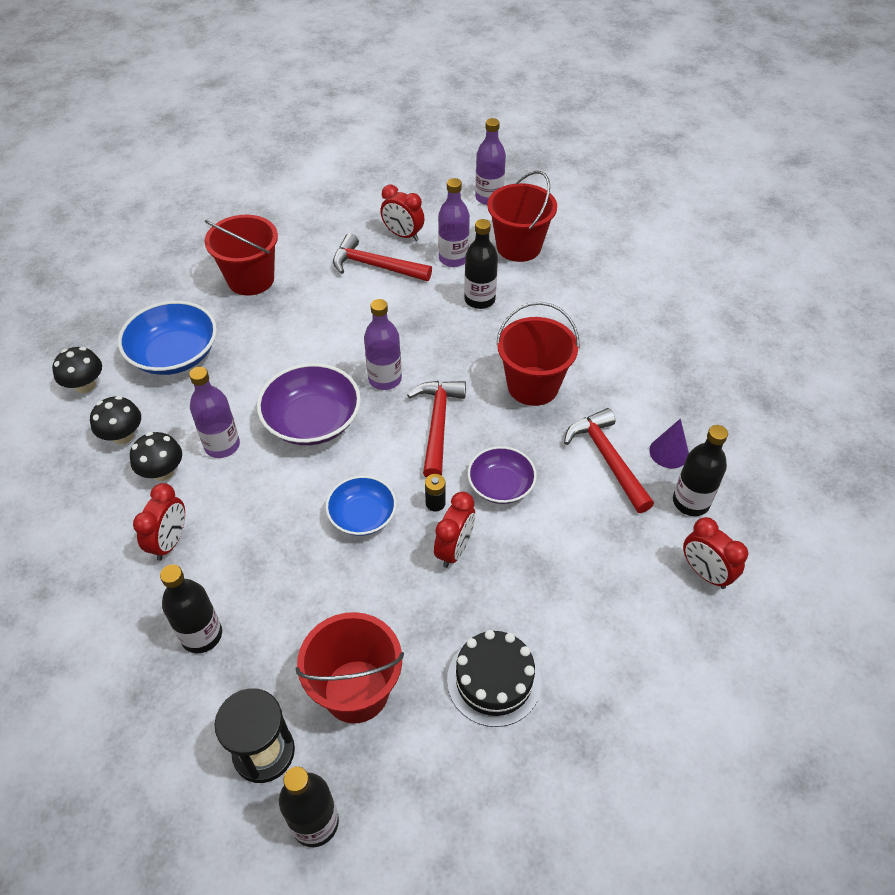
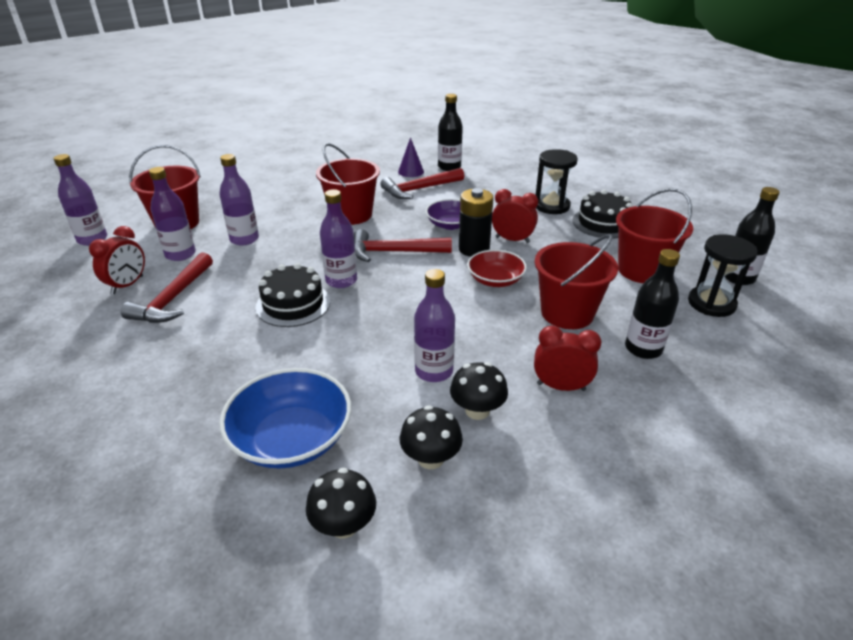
camera: 95 degrees left, 15 degrees down
(251, 279) = (161, 391): red bucket -> red bucket (567, 313)
(312, 421) = (395, 316): purple bowl -> none
(350, 345) = (293, 304): none -> black cake
(362, 516) = (495, 280): blue bowl -> red bowl
(435, 503) = (474, 249): black battery -> black battery, size x1.99
(479, 300) = (244, 239): black bottle -> purple bottle
(552, 620) = (551, 206): none -> black hourglass
(705, 573) = (499, 165): red clock -> none

